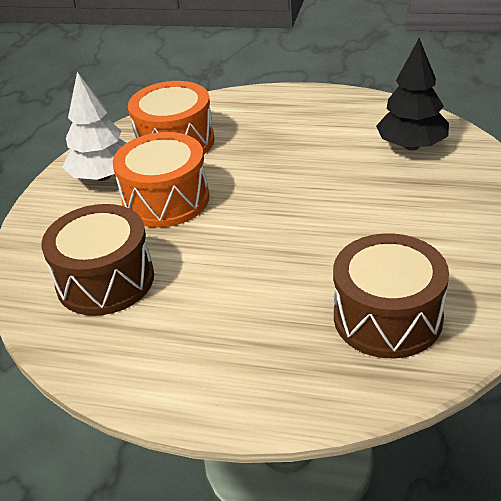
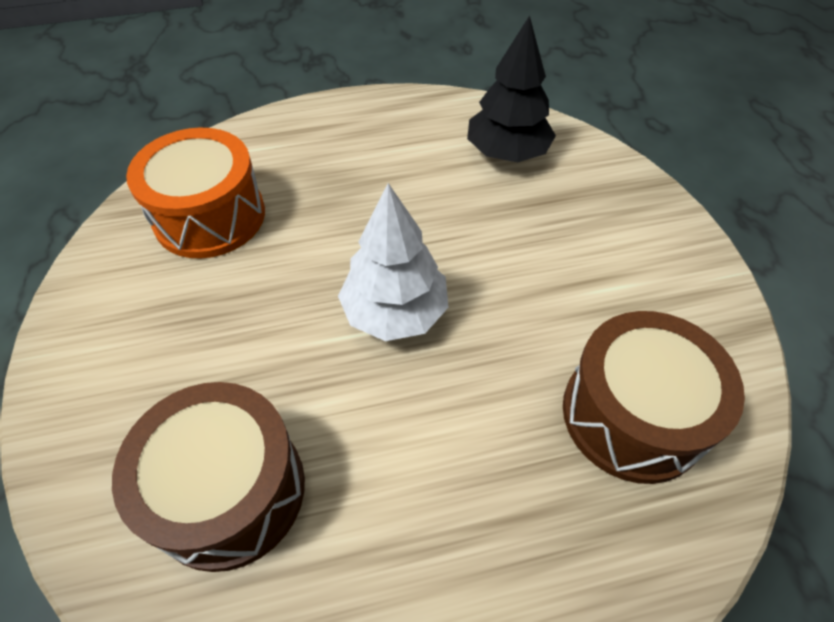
camera: 30 degrees left, 15 degrees up
(103, 176) = (130, 301): white tree -> white tree (395, 312)
(166, 200) = (247, 316): orange drum -> none

